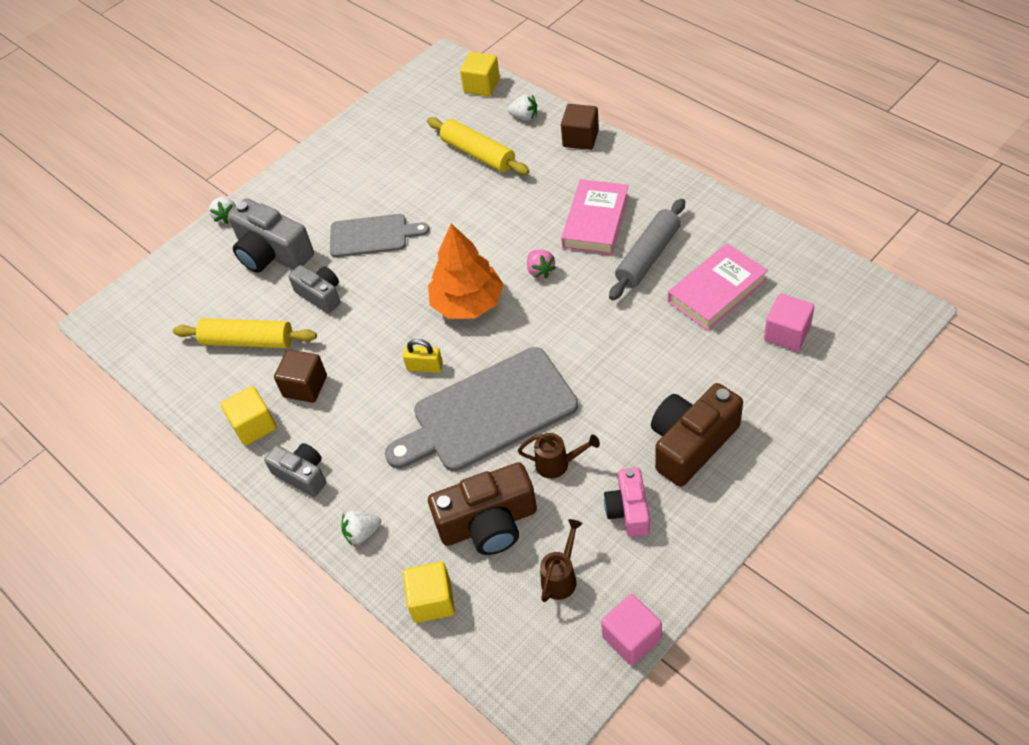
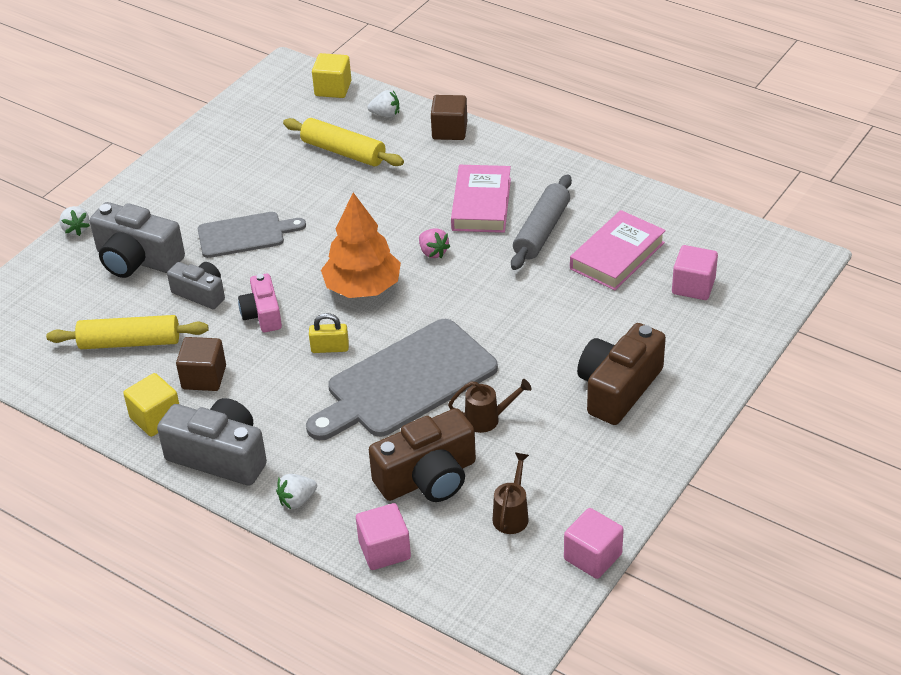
camera: 15 degrees left, 10 degrees down
(302, 475) = (219, 456): grey camera -> grey camera, size x1.64
(432, 601) = (384, 550): yellow cube -> pink cube
(628, 510) = (567, 451): pink camera -> pink camera (263, 314)

